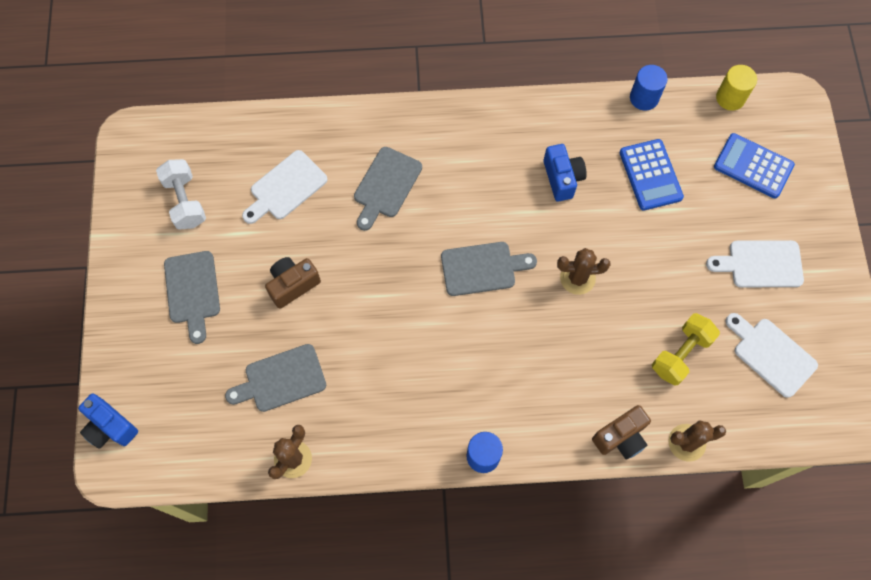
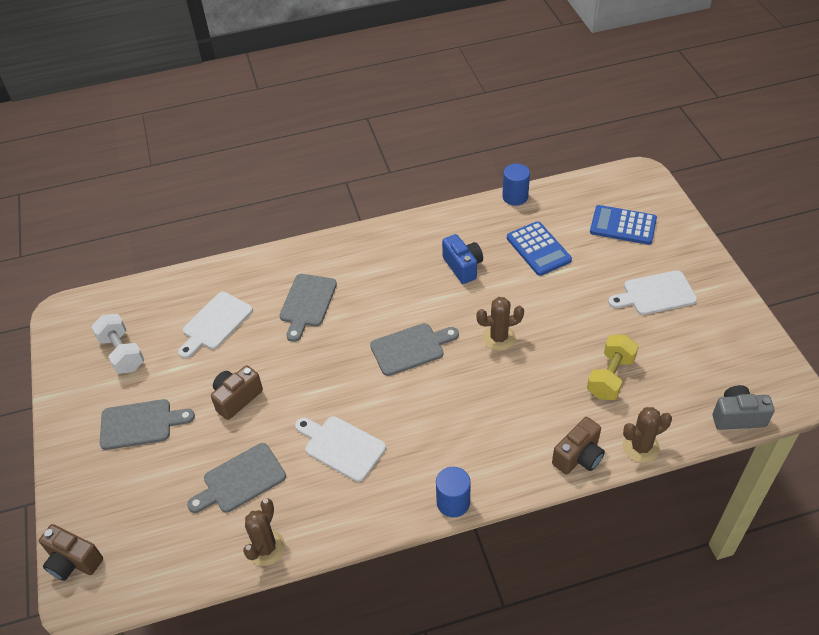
camera: 10 degrees left, 20 degrees down
(110, 427) = (73, 561): blue camera -> brown camera
(192, 291) = (140, 424): grey cutting board -> grey cutting board turned 75 degrees counterclockwise
(730, 98) = (586, 183): yellow cylinder -> none
(771, 354) = (690, 360): white cutting board -> white cutting board (341, 446)
(797, 433) = (737, 417): none -> grey camera

